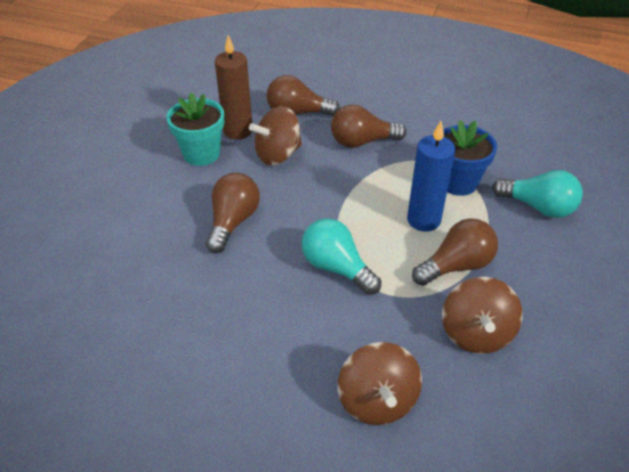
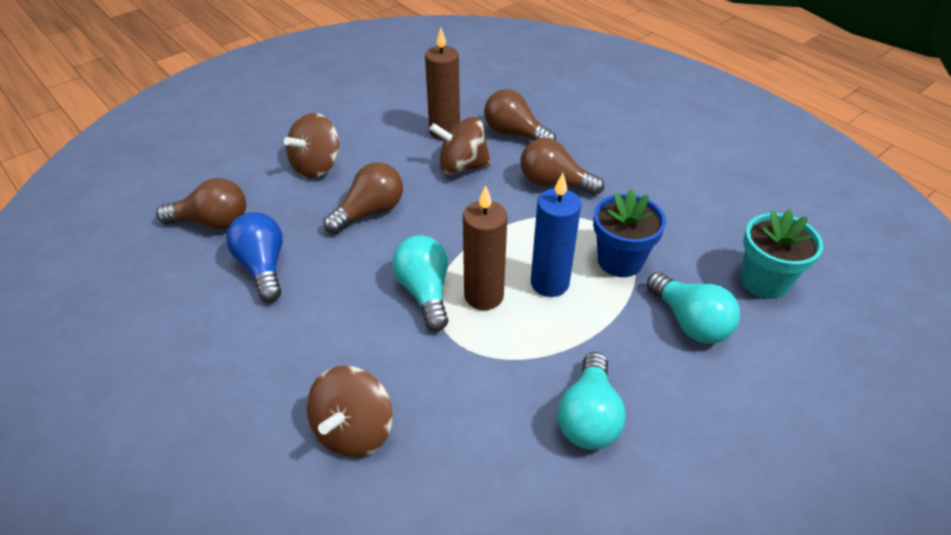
camera: 30 degrees right, 0 degrees up
(179, 308) = (263, 267): none -> blue light bulb
(201, 154) = (395, 141): turquoise flower pot -> turquoise flower pot (764, 281)
(384, 251) = (484, 296): none -> brown candle
(456, 266) = (543, 342): brown light bulb -> brown light bulb (212, 222)
(476, 333) = (504, 417): brown spinning top -> brown spinning top (317, 166)
(530, 304) = (588, 416): none -> turquoise light bulb

